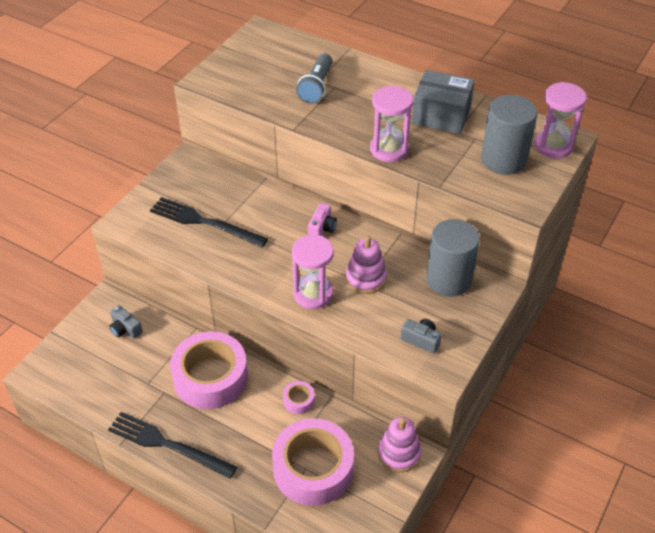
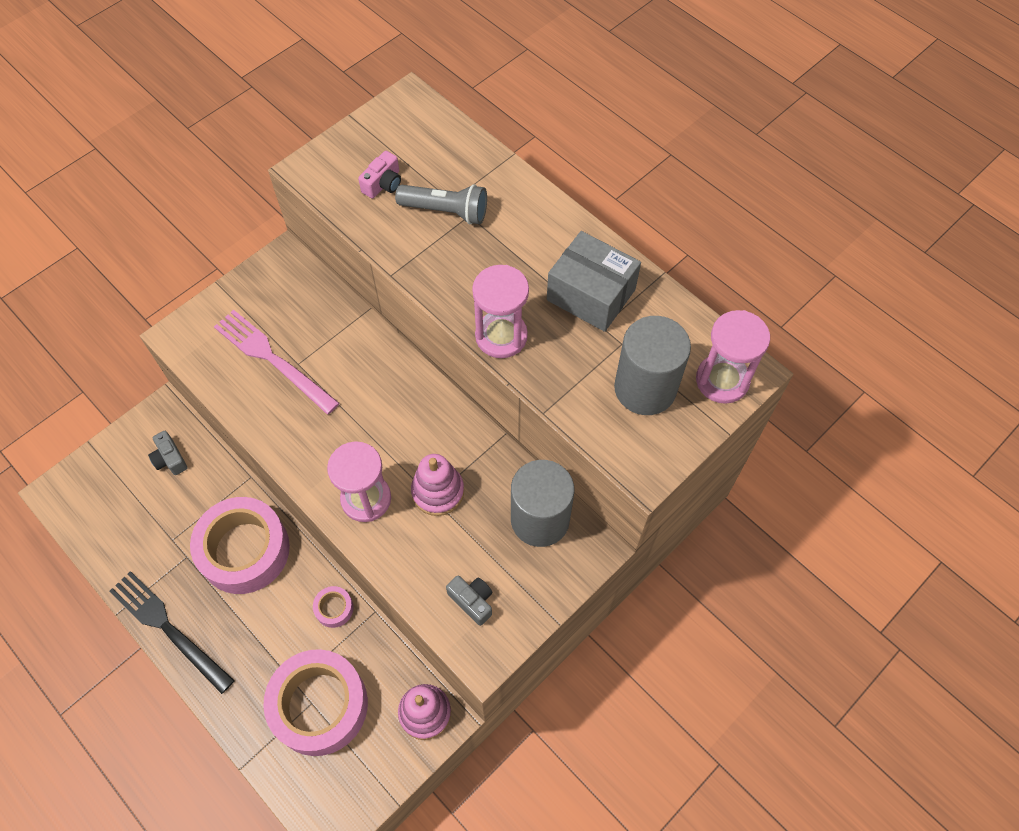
camera: 15 degrees right, 15 degrees up
(204, 222) = (273, 359): black fork -> pink fork
(316, 87) = (446, 211): grey flashlight -> grey flashlight turned 105 degrees counterclockwise
(322, 228) = (411, 402): pink camera -> pink camera (383, 184)

